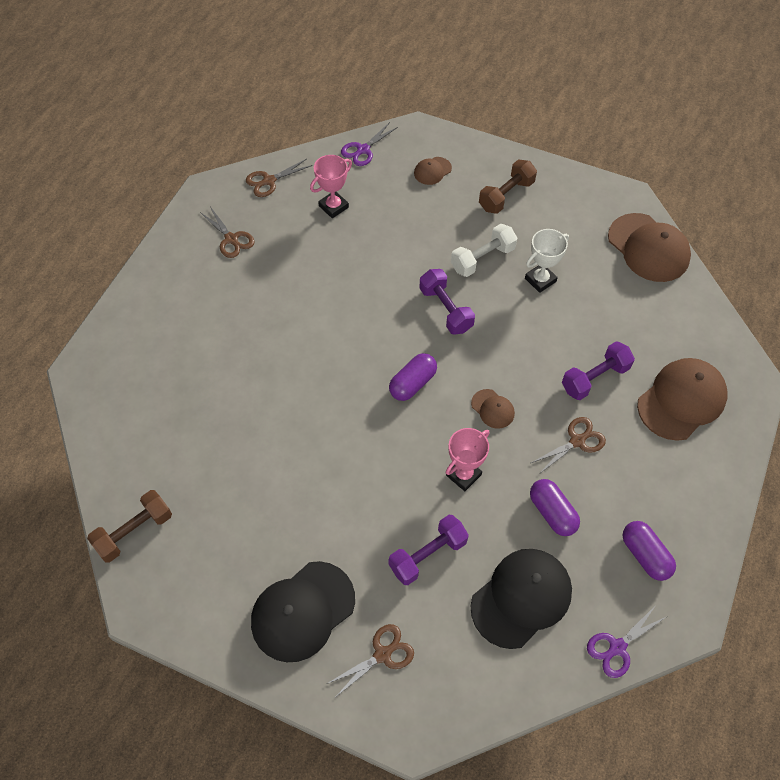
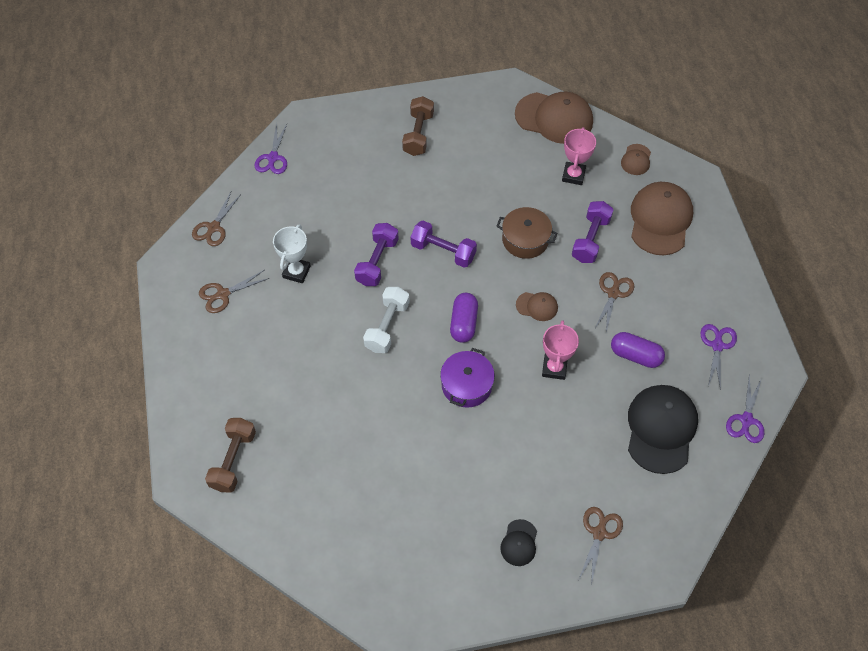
camera: 35 degrees left, 0 degrees up
(134, 532) = (341, 574): brown dumbbell -> brown dumbbell (233, 460)
(231, 239) = (222, 294): brown scissors -> brown scissors turned 135 degrees clockwise
(303, 611) = (519, 543): black cap -> black cap, size x0.48
(333, 207) = (287, 219): pink trophy -> pink trophy (573, 175)
(371, 439) = (466, 385): none -> purple pot
(428, 555) = (575, 442): purple dumbbell -> purple dumbbell (377, 262)
(432, 171) = (344, 145): brown cap -> brown cap (636, 160)
(482, 259) = (439, 195): white dumbbell -> white dumbbell (387, 326)
(530, 342) = (525, 239): none -> brown pot
(540, 280) = (495, 187): white trophy -> white trophy (296, 272)
(645, 555) = (717, 345): purple capsule -> purple scissors

